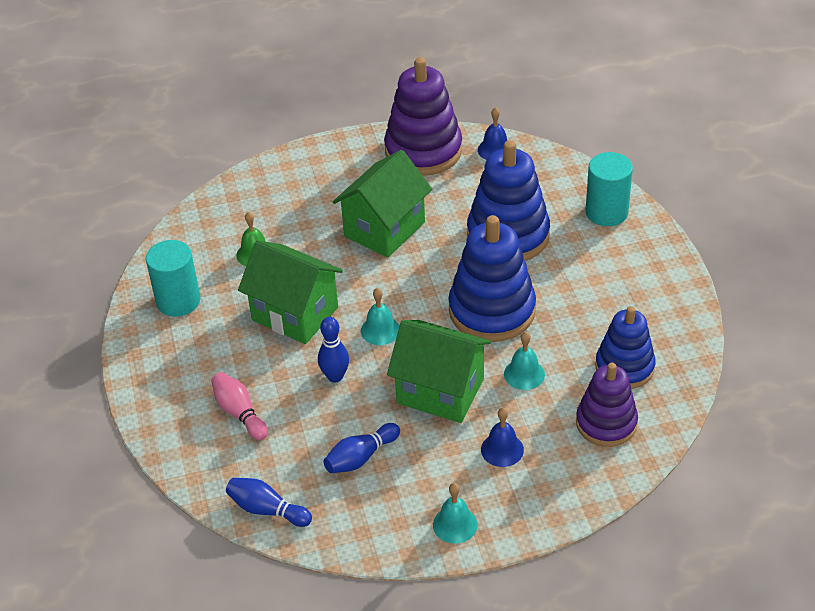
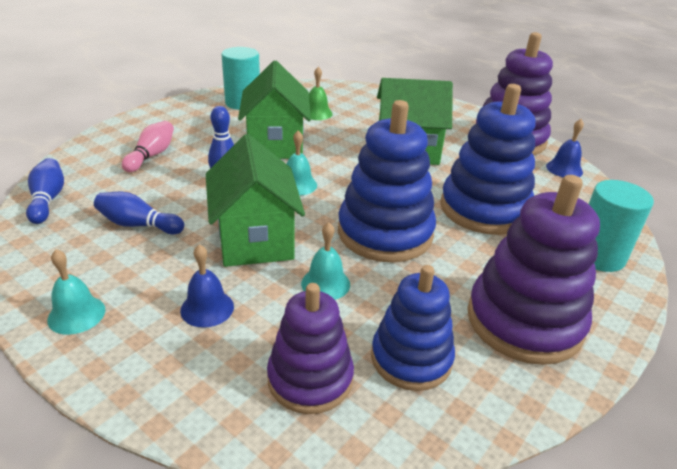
camera: 50 degrees right, 10 degrees down
(634, 294) = (524, 321): none -> purple stacking toy

